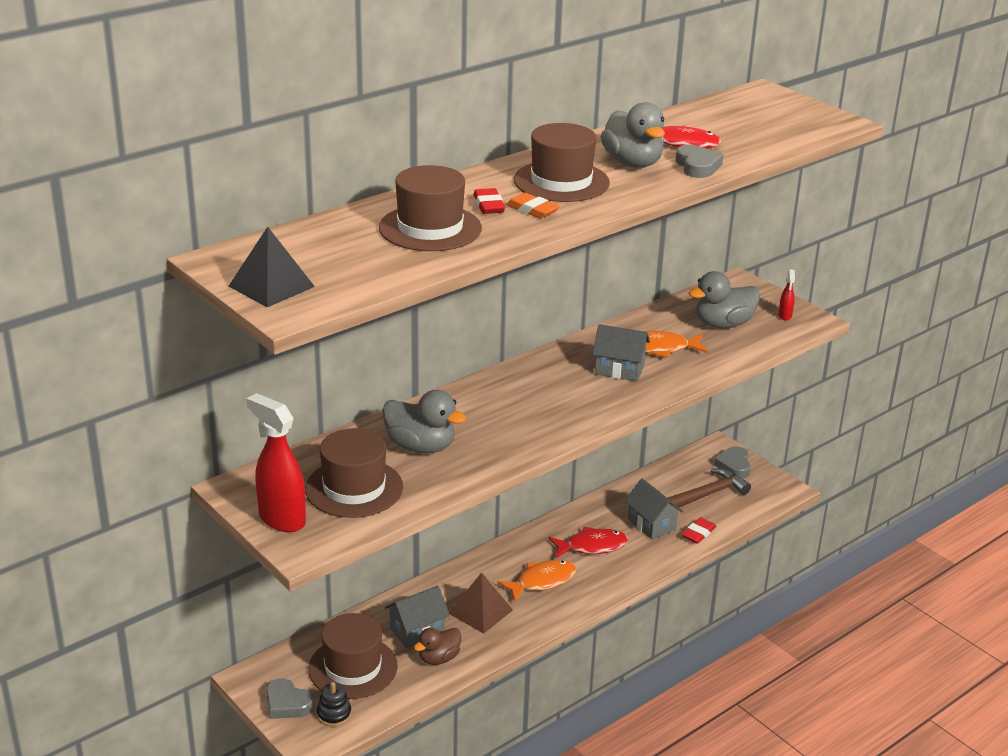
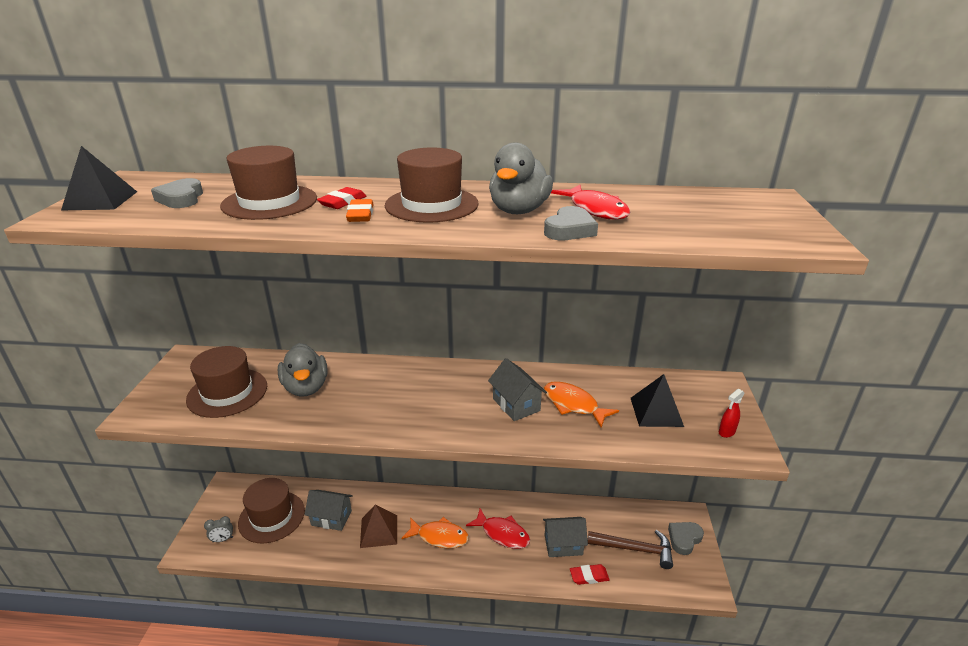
camera: 45 degrees right, 0 degrees up
(281, 519) = (164, 389): red spray bottle -> none
(287, 704) = (216, 515): grey heart -> grey heart (181, 198)
(334, 714) = (222, 539): black stacking toy -> grey clock
(439, 658) = (315, 546): brown duck -> none
(651, 524) = (563, 545): grey house -> grey house turned 75 degrees clockwise
(723, 324) = (656, 411): grey duck -> black pyramid

